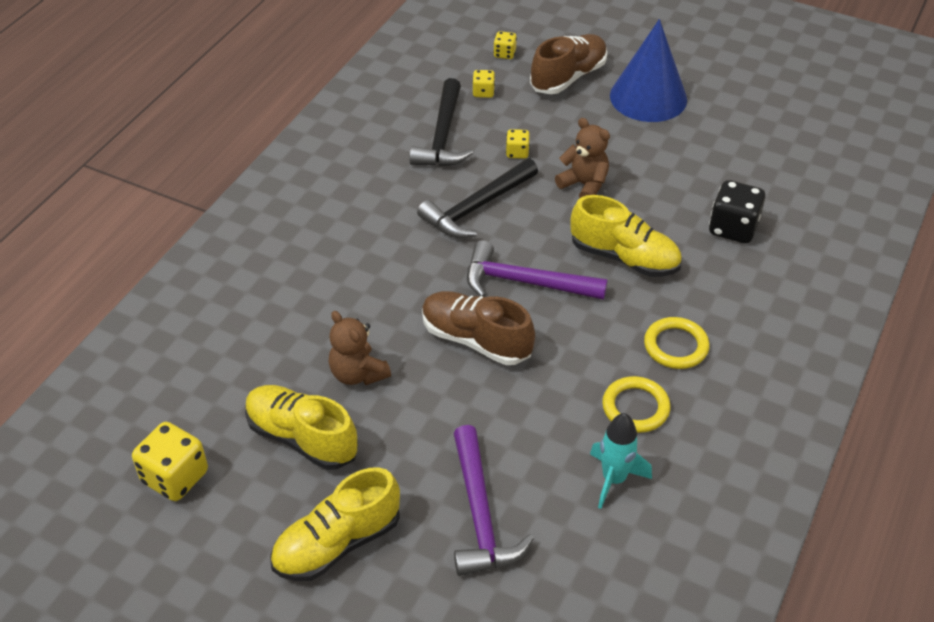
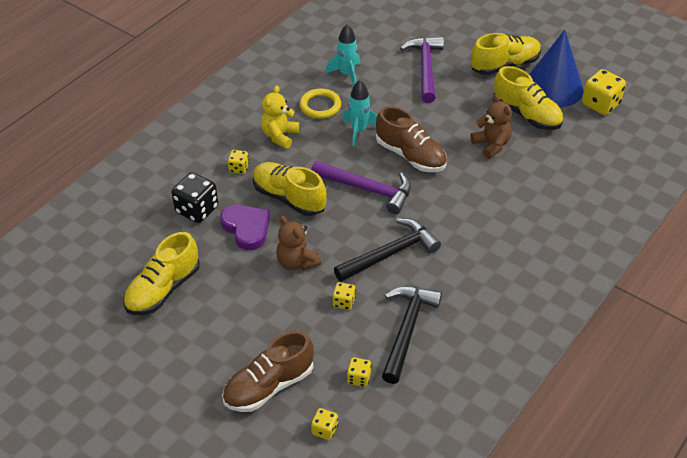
camera: 170 degrees left, 0 degrees up
(562, 371) = (359, 130): none -> turquoise rocket
(648, 97) = (201, 348): blue cone -> blue cone (553, 87)
(660, 214) = (246, 228): none -> purple heart
(676, 346) = (279, 136): yellow ring -> yellow teddy bear
(709, 289) = (239, 168): none -> yellow dice
(719, 141) = (163, 289): none -> yellow shoe

